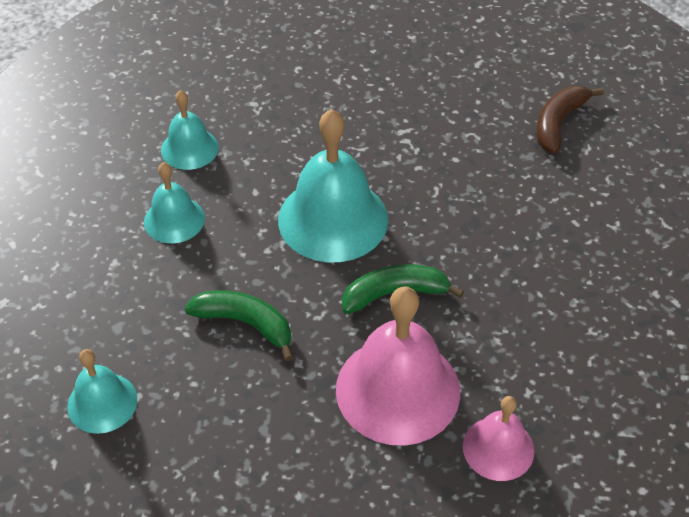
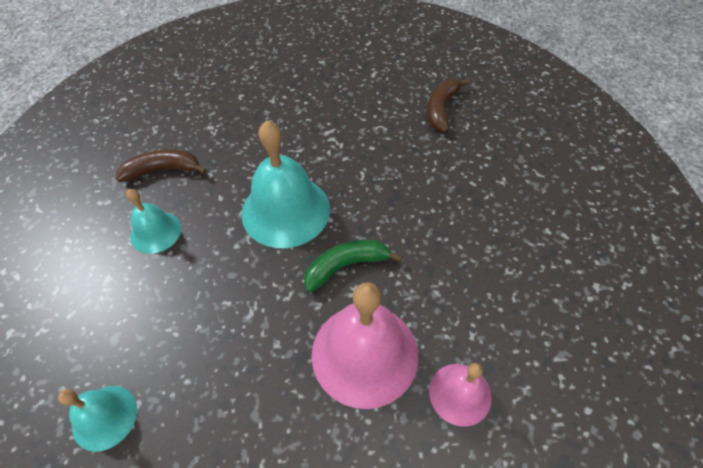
camera: 10 degrees left, 5 degrees up
(189, 148) = (163, 170): turquoise bell -> brown banana
(245, 324) = (226, 315): green banana -> none

